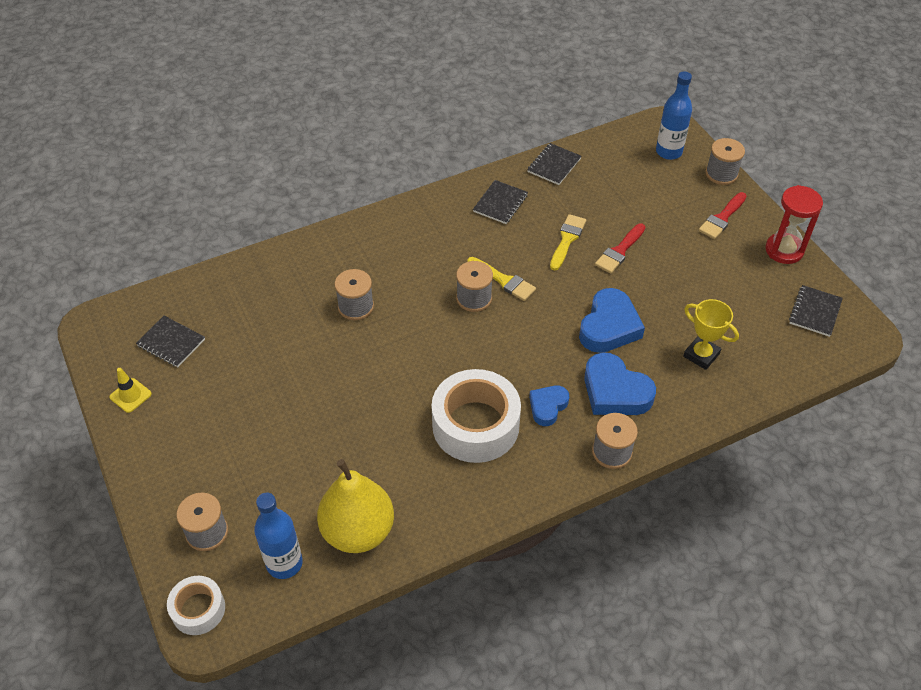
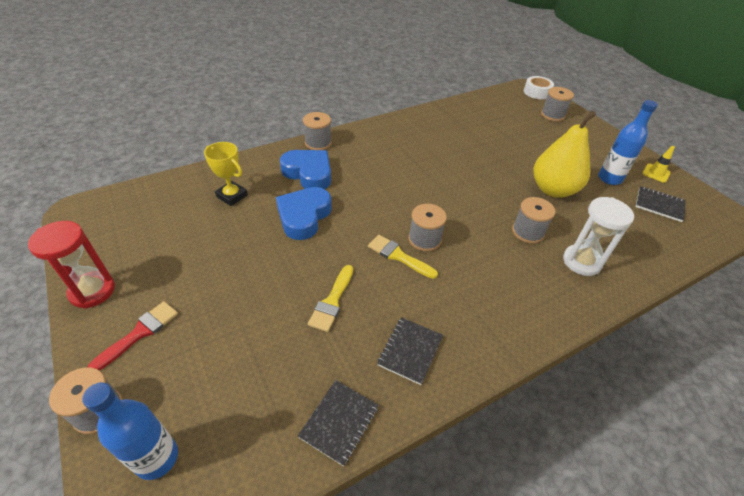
camera: 175 degrees right, 5 degrees down
(284, 563) = (503, 104): blue bottle -> blue bottle (609, 178)
(314, 273) = (581, 262): none -> white hourglass
(358, 531) = (469, 114): yellow pear -> yellow pear (553, 189)
(475, 425) = (410, 156): white tape -> none
(547, 407) = (359, 165): blue heart -> none
(619, 251) = (276, 288): red brush -> none
(815, 312) = (108, 228): black notebook -> none

